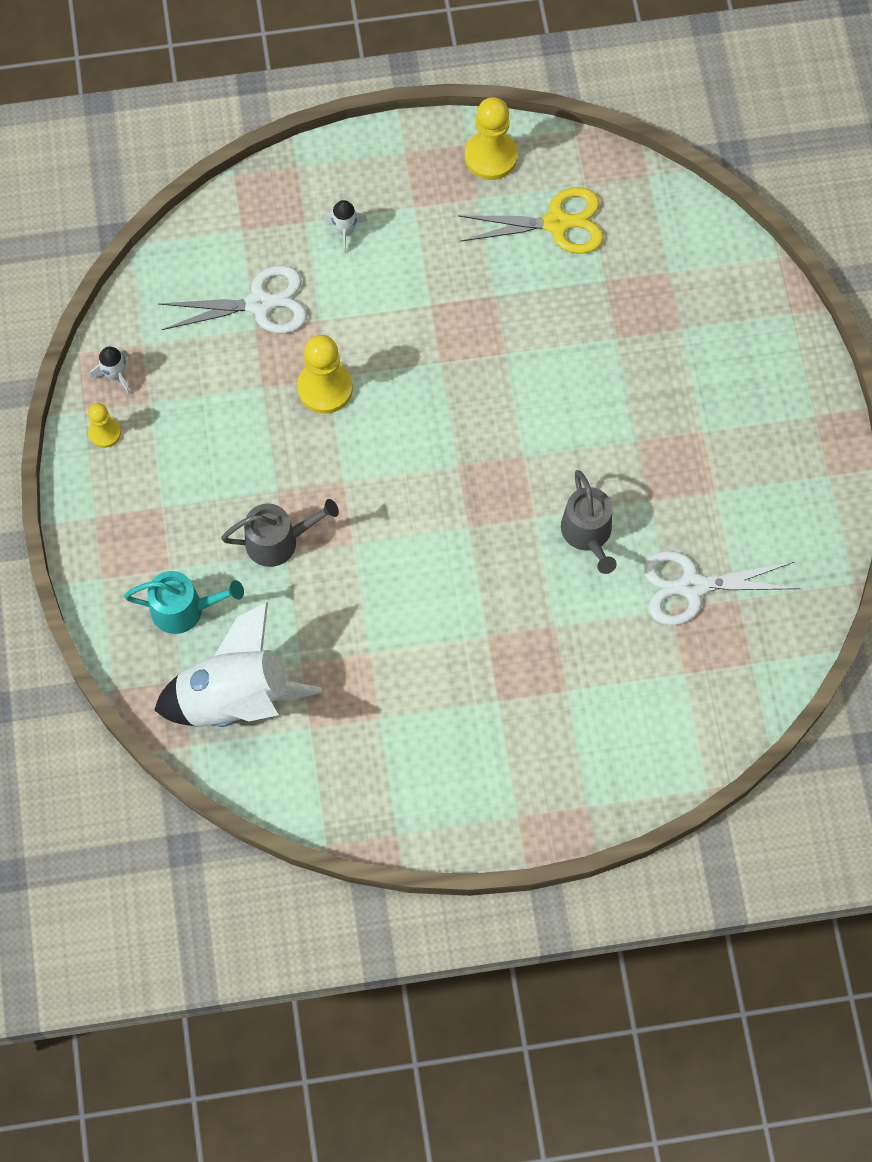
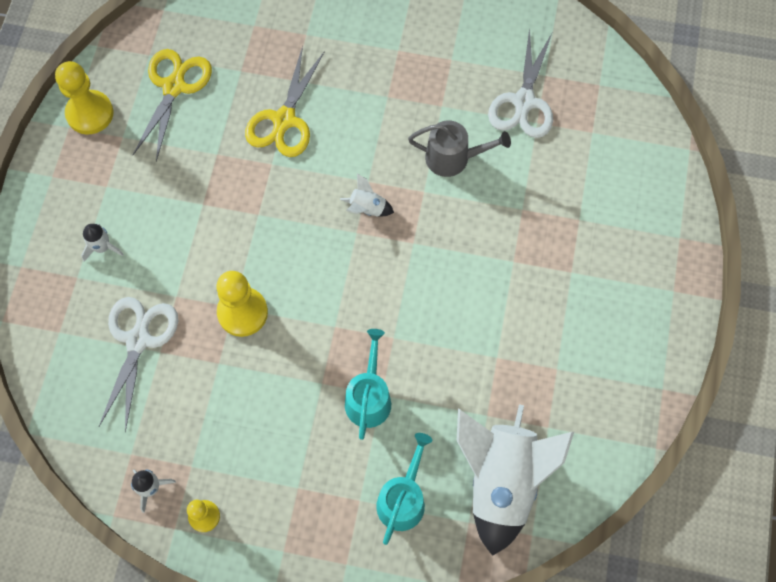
camera: 70 degrees left, 0 degrees up
(278, 541) = (369, 398): grey watering can -> turquoise watering can
(490, 466) = (367, 208): none -> white rocket
(563, 346) = (284, 120): none -> yellow scissors

